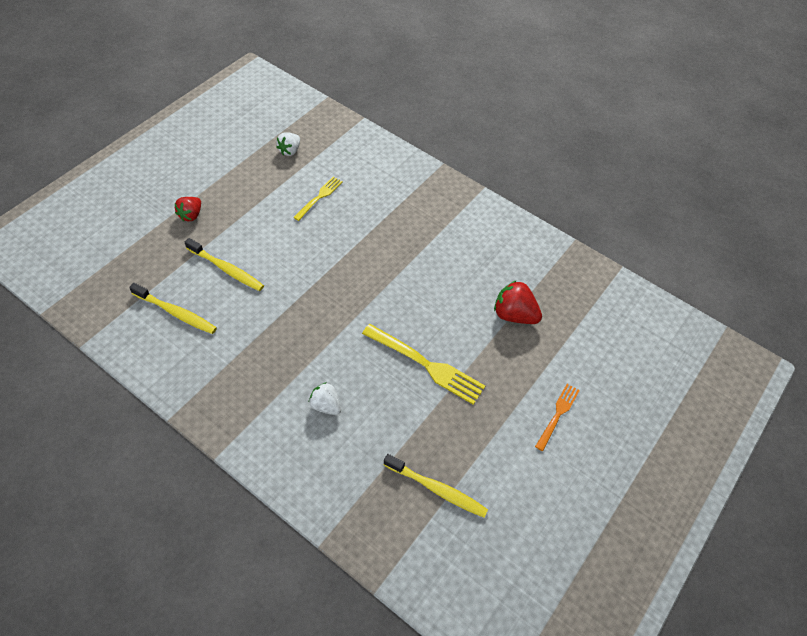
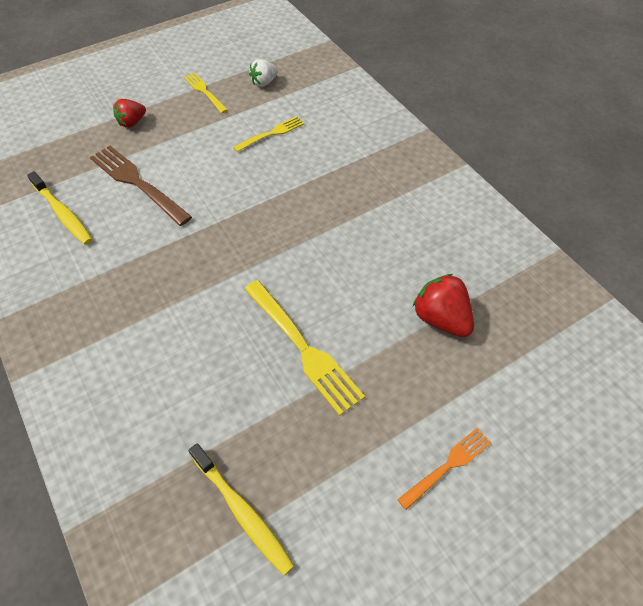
camera: 25 degrees right, 0 degrees up
(226, 269) = (137, 183): yellow toothbrush -> brown fork
(241, 171) = (204, 91): none -> yellow fork
(325, 405) = (162, 360): white strawberry -> none

